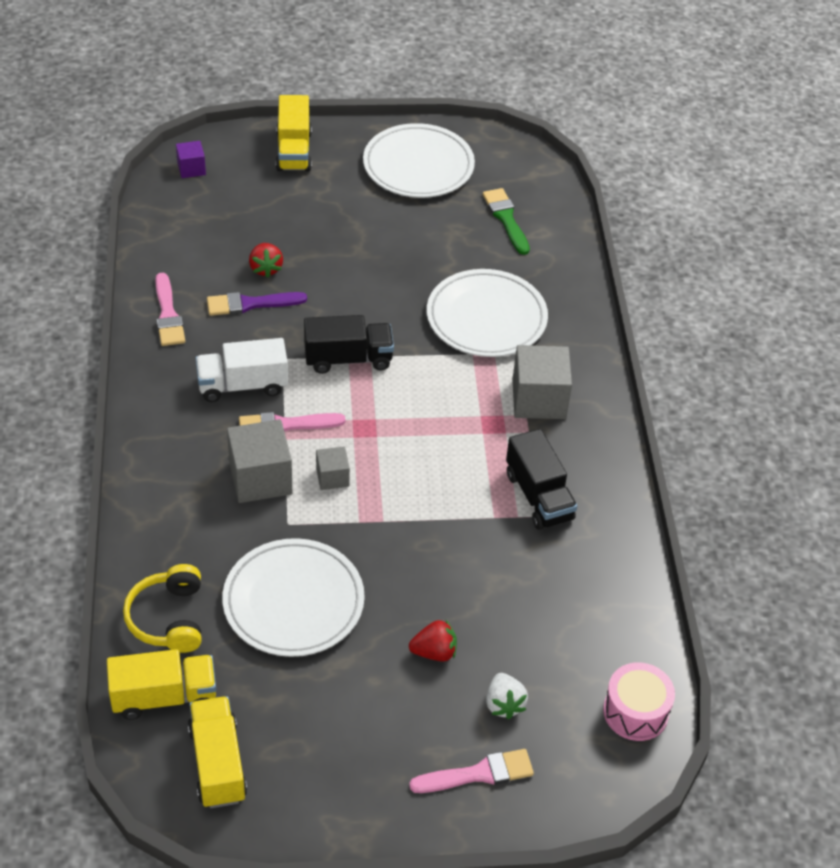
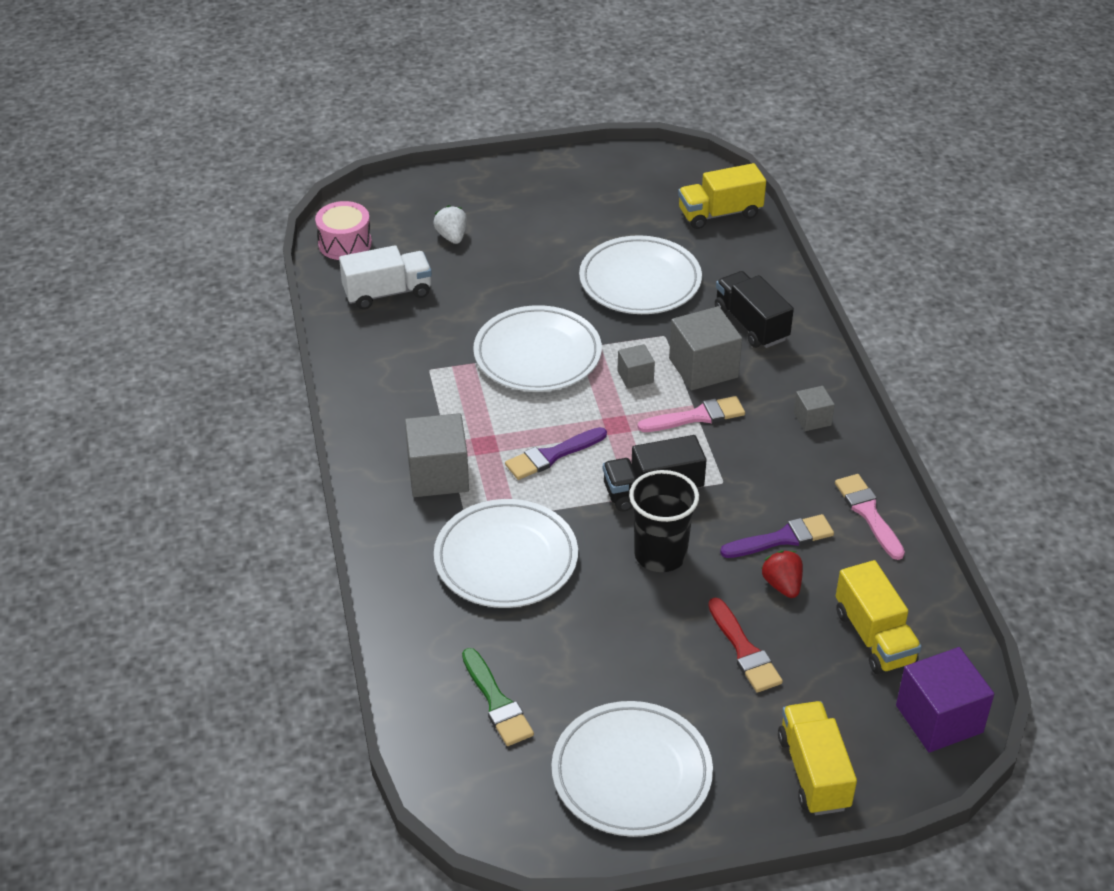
camera: 175 degrees right, 5 degrees down
(168, 618) = (739, 259): yellow headphones -> none
(176, 408) = (812, 419): none -> grey cube
(191, 169) = (939, 719): purple cube -> purple cube, size x1.86
(217, 764) = (663, 183): yellow truck -> yellow truck (874, 637)
(242, 385) = (754, 449): white truck -> white truck (387, 293)
(313, 228) = (744, 650): none -> red brush
(357, 304) = (660, 554): none -> black cup
(427, 518) = (537, 354): none -> white plate
(431, 404) = (552, 455): none -> purple brush
(434, 652) = (513, 262): red strawberry -> none
(478, 774) = (467, 197): pink brush -> none
(538, 496) = (432, 384): black truck -> black truck (751, 324)

